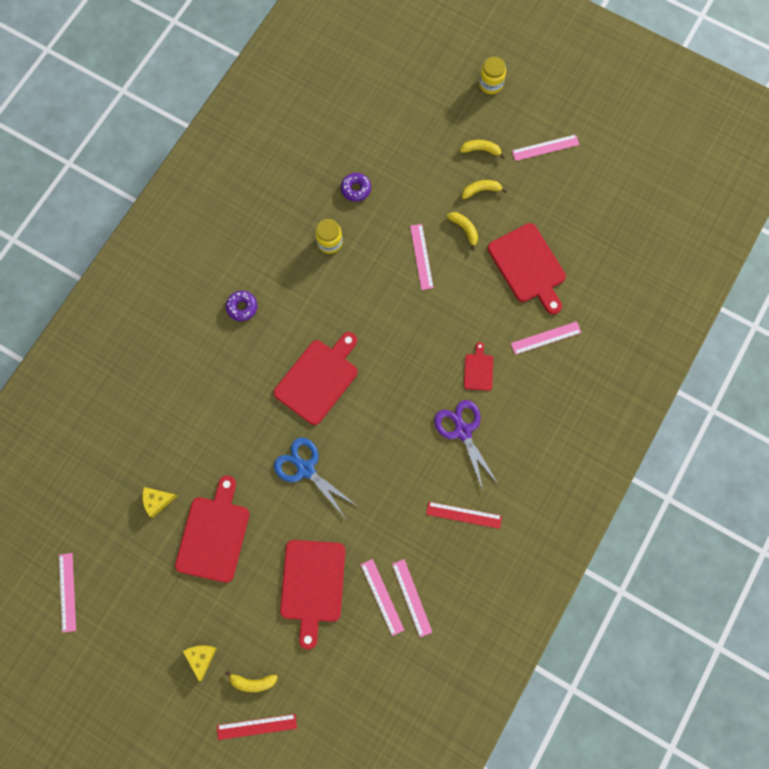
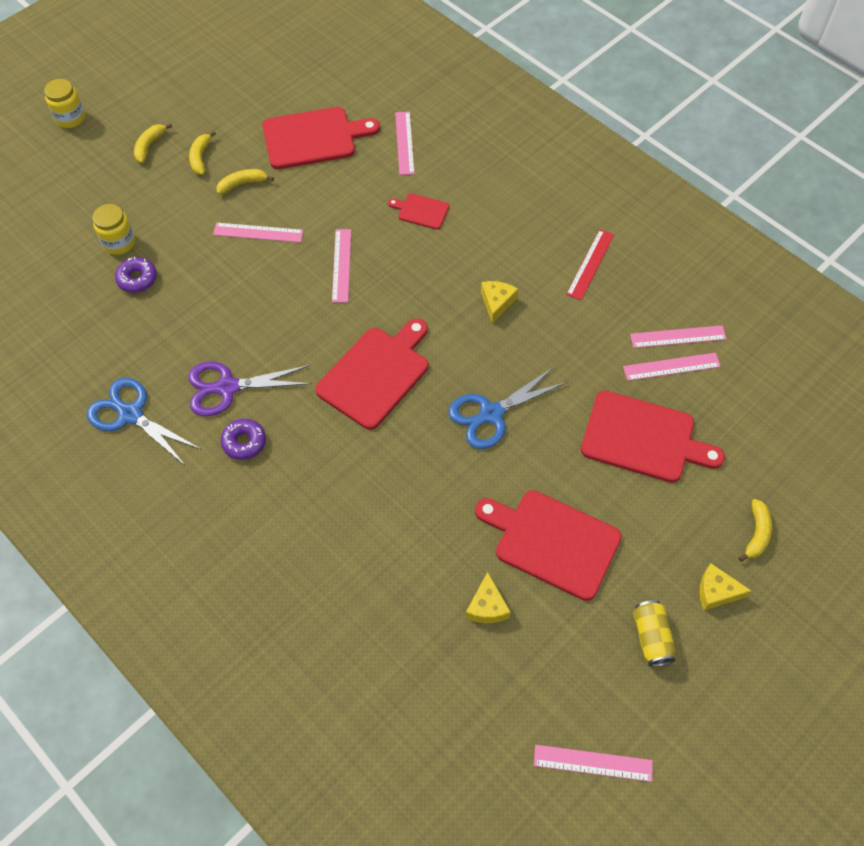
camera: 75 degrees left, 15 degrees down
(158, 616) = (651, 637): none -> yellow can
(245, 227) = (130, 414): none -> blue scissors
(257, 726) = (814, 541): red ruler -> none
(318, 379) = (376, 374): red cutting board -> red cutting board turned 75 degrees clockwise
(329, 242) = (196, 322): yellow jar -> yellow jar (119, 243)
(405, 450) = (496, 303): none -> yellow cheese
(463, 431) = (490, 242): purple scissors -> purple scissors (227, 387)
(545, 147) = (177, 89): pink ruler -> pink ruler (341, 265)

